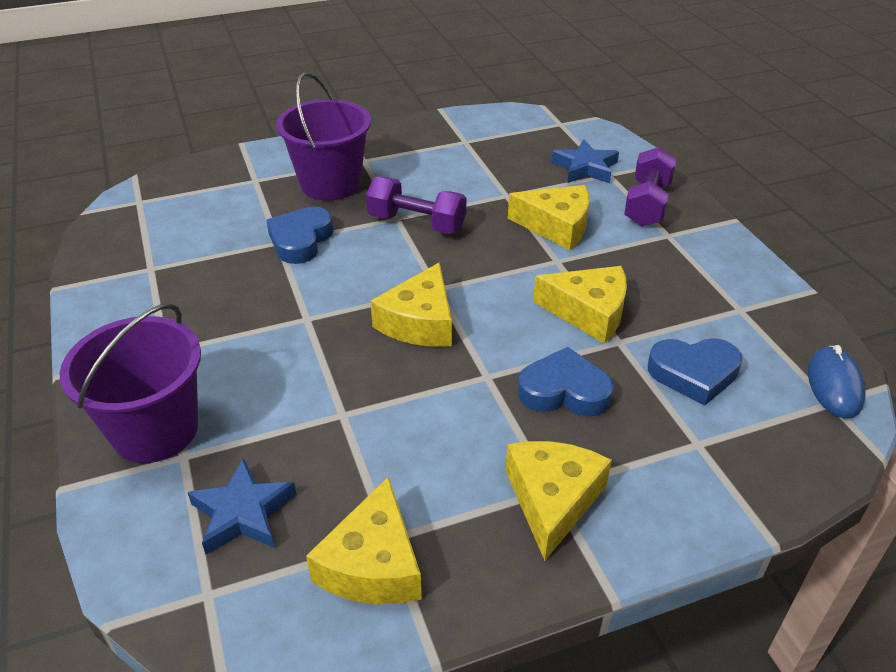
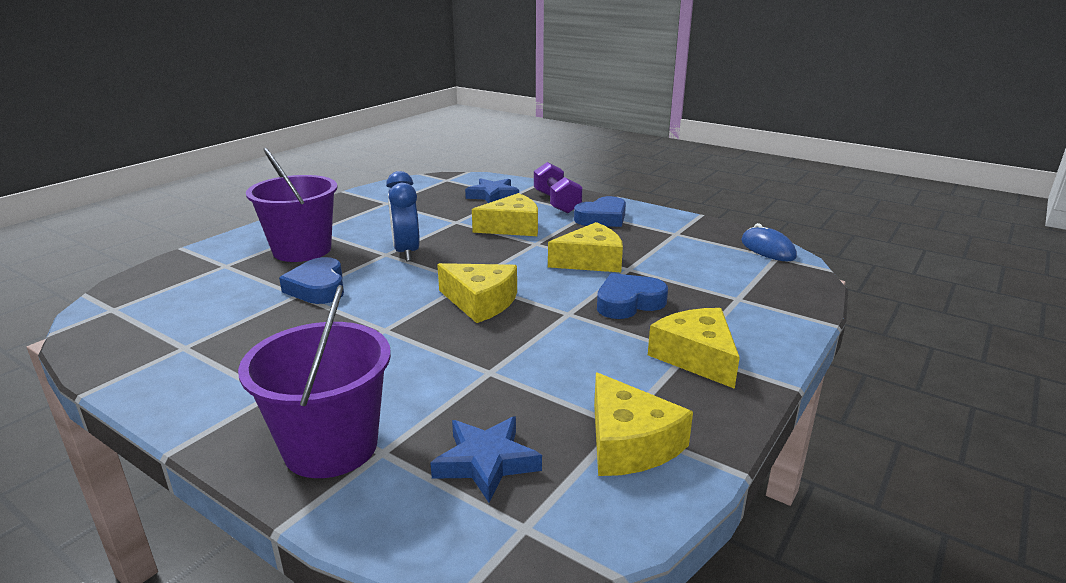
camera: 35 degrees left, 15 degrees down
(416, 223) = (406, 252): purple dumbbell -> blue clock
(419, 322) = (480, 302): yellow cheese -> yellow cheese turned 45 degrees counterclockwise
(693, 374) = (691, 268): blue heart -> blue heart (602, 218)

